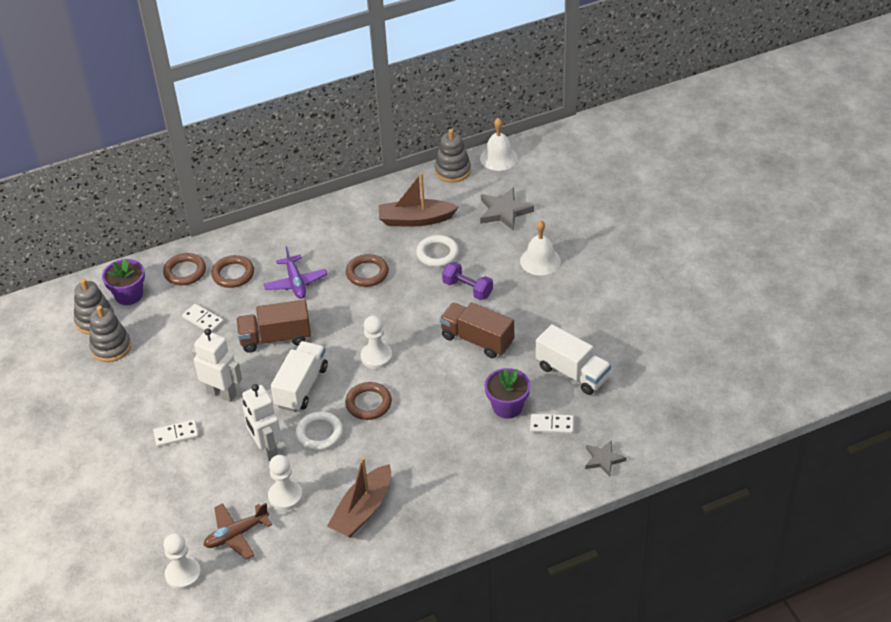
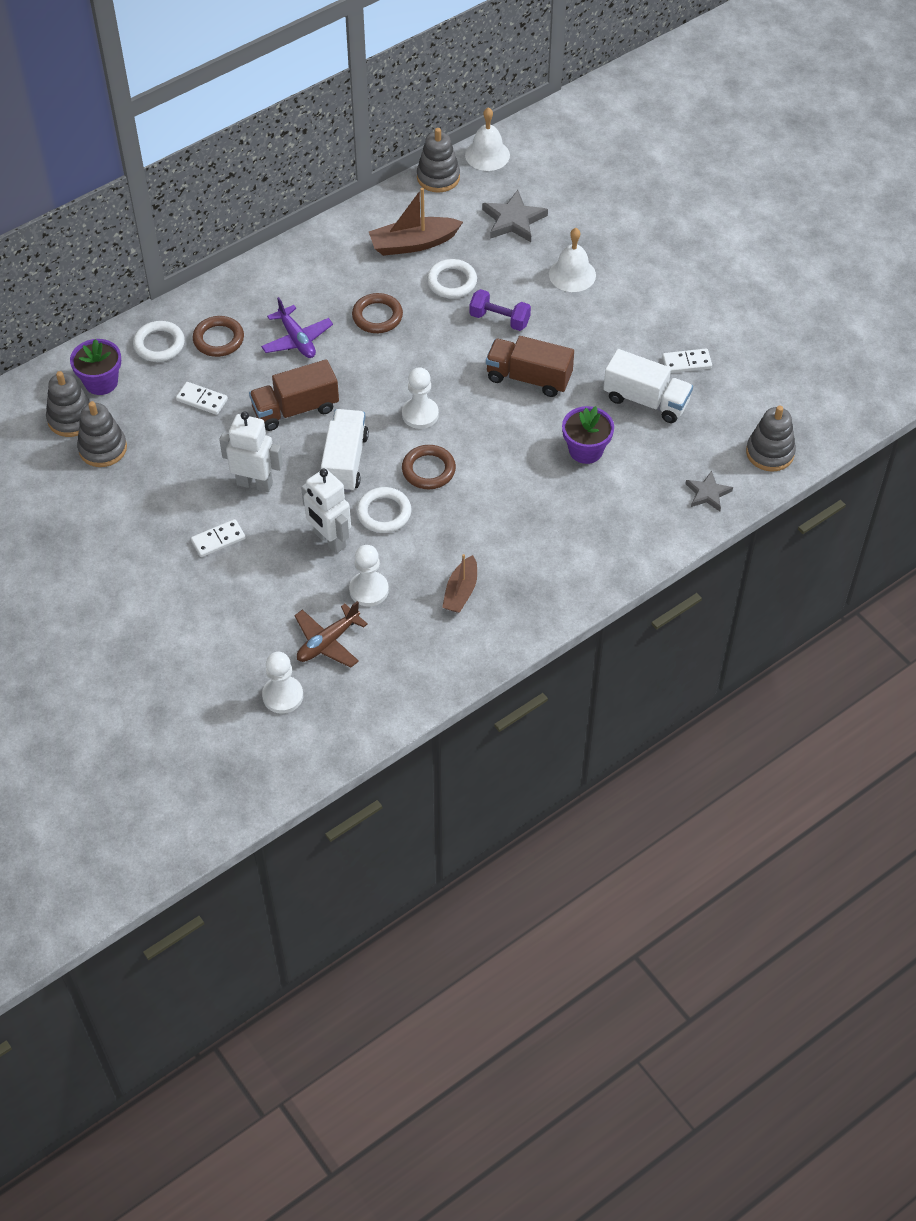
camera: 15 degrees left, 10 degrees up
(185, 272) = (159, 344): brown ring -> white ring
(362, 510) = (461, 591): brown boat -> brown boat, size x0.65
(551, 425) = (640, 464): white domino -> white domino (686, 362)
(669, 433) = (770, 453): none -> grey stacking toy

